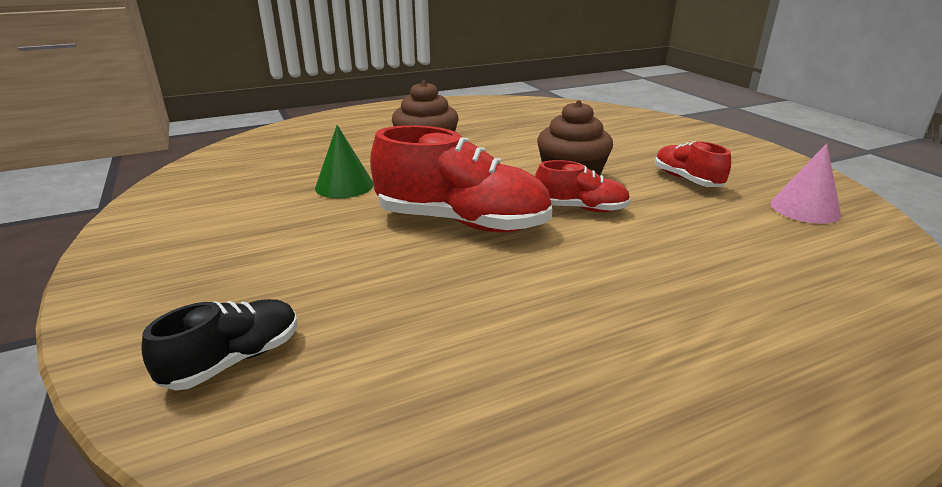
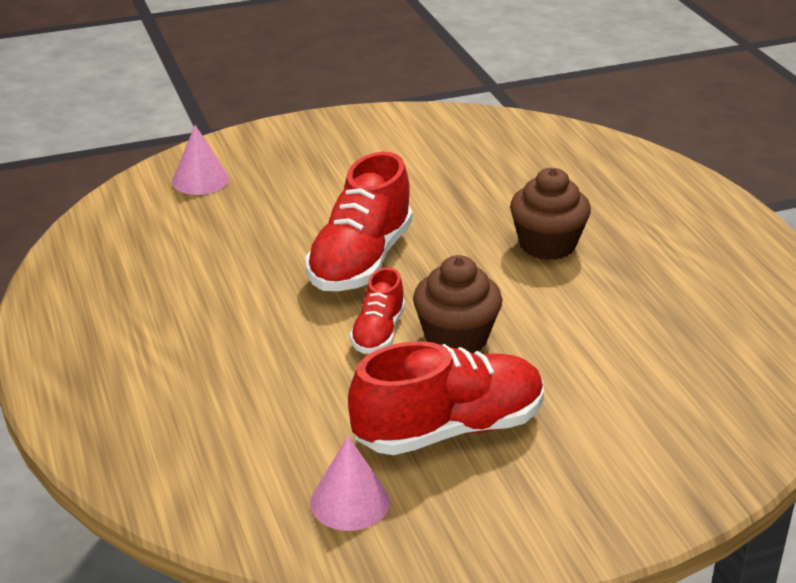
camera: 95 degrees right, 5 degrees up
(234, 360) = (200, 180): black shoe -> pink cone
(344, 186) = (453, 199): green cone -> none
(687, 180) = (449, 429): red shoe -> red shoe, size x1.85

